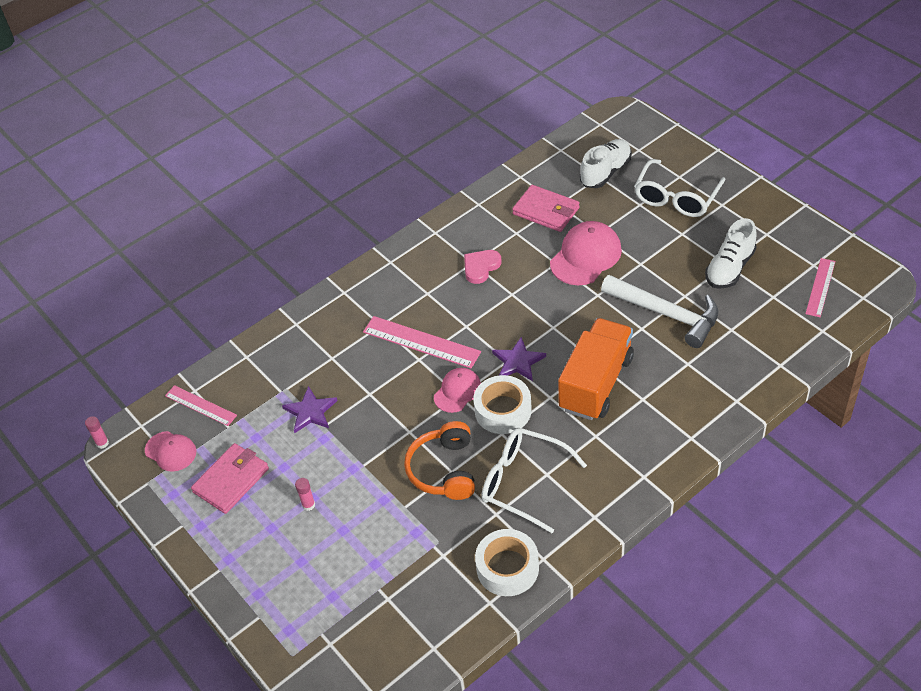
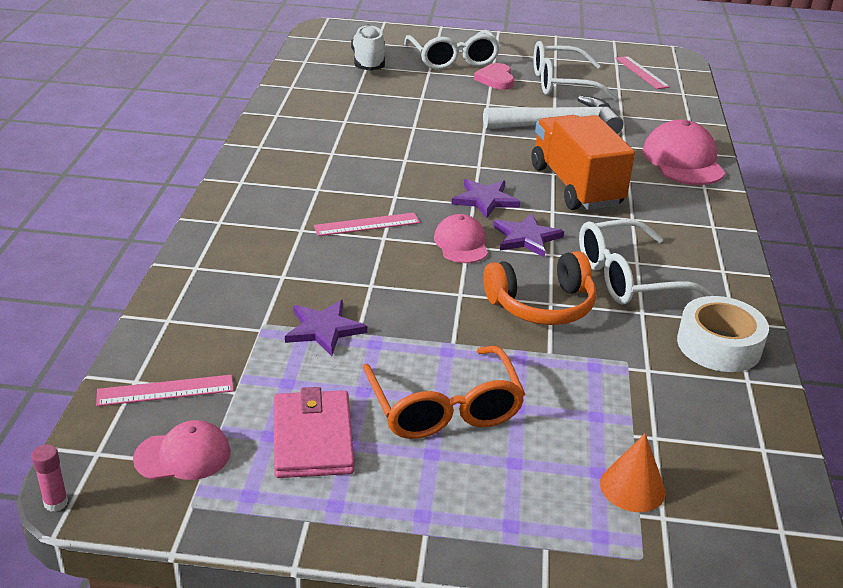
camera: 50 degrees left, 15 degrees down
(308, 505) = (444, 408): pink glue stick -> orange glasses
(337, 617) = (632, 487): none -> orange cone
(421, 342) = (367, 224): pink ruler -> pink ruler, size x0.65
(444, 470) = (542, 305): orange headphones -> orange headphones turned 60 degrees counterclockwise
(481, 267) = (346, 153): pink heart -> pink heart (496, 79)
(503, 410) = (526, 238): white tape -> purple star
(546, 211) = (352, 99): pink wallet -> none
(586, 256) = (434, 114): pink cap -> pink cap (683, 160)
(730, 268) = (561, 83): white shoe -> white glasses

